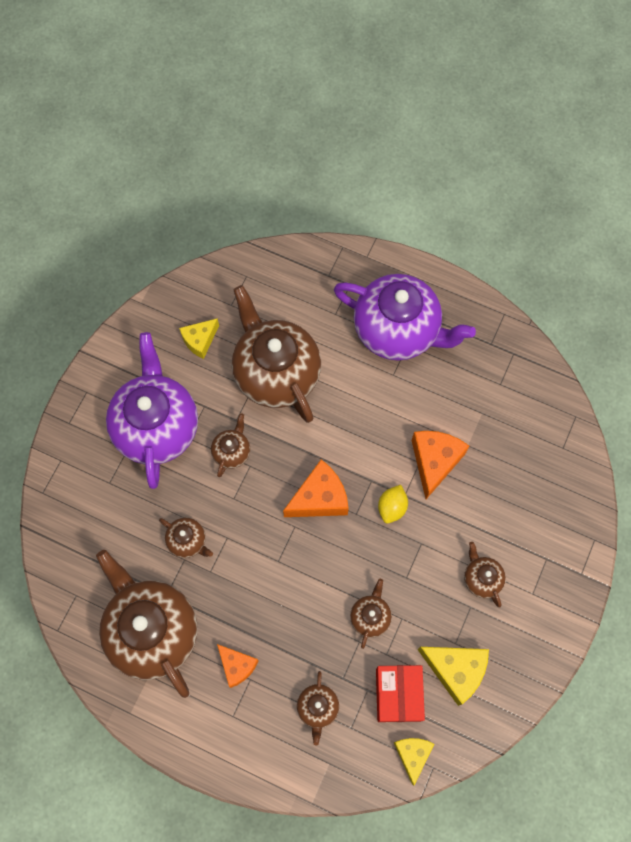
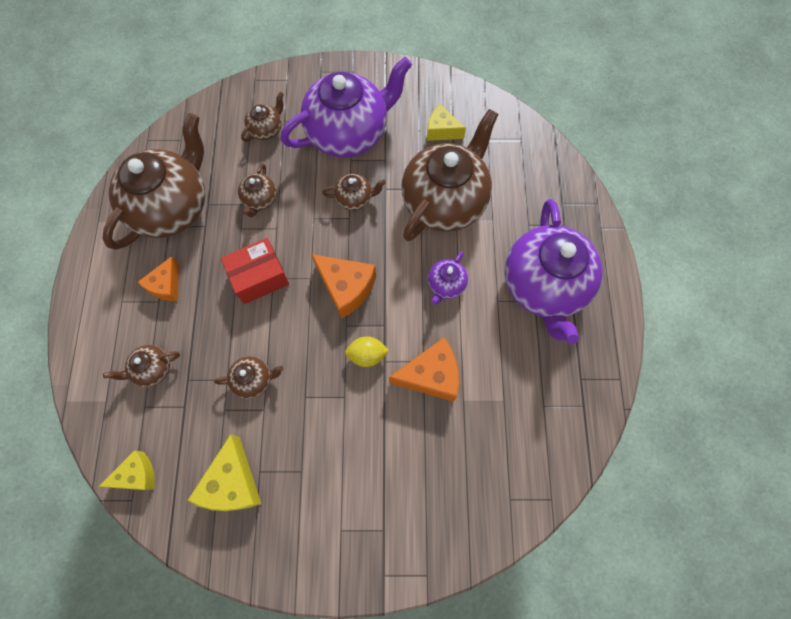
camera: 65 degrees right, 0 degrees up
(358, 411) = (446, 285): none -> purple teapot
(398, 694) = (190, 437): red box -> red box (259, 277)
(481, 578) = (334, 470): brown teapot -> brown teapot (266, 129)

